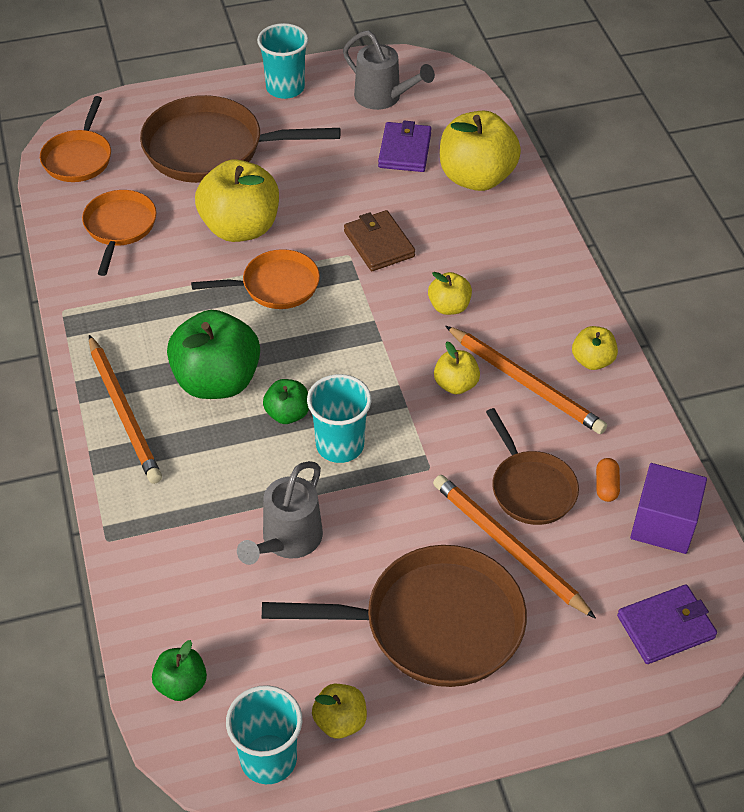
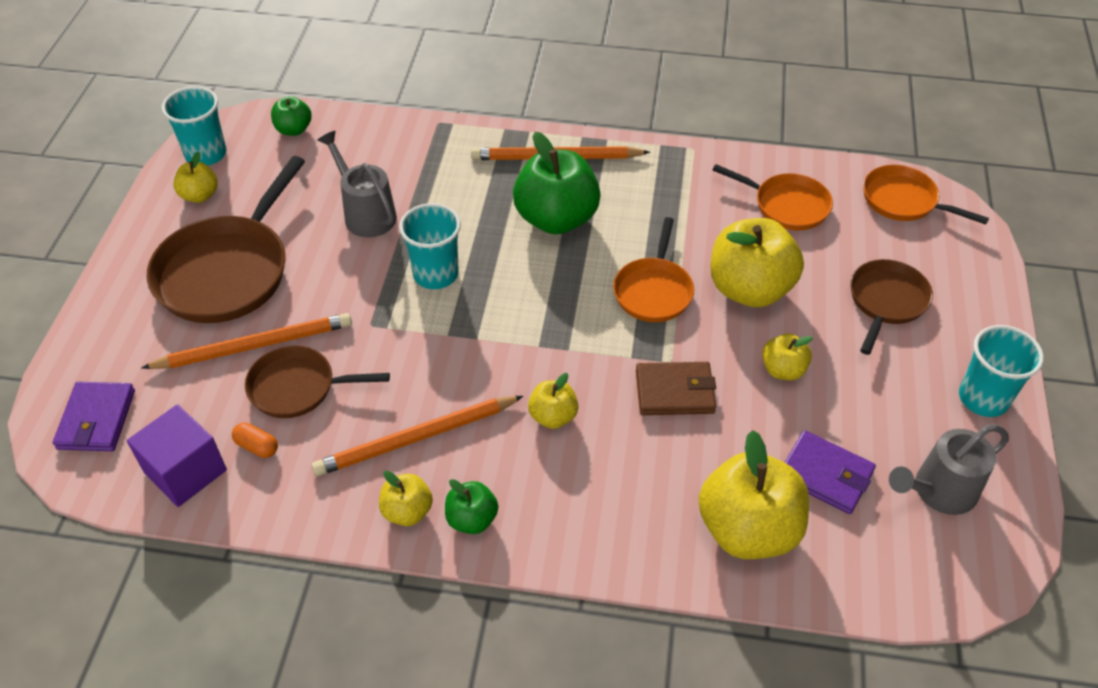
camera: 115 degrees right, 0 degrees up
(212, 149) = (886, 302): brown pan -> brown pan, size x0.59
(287, 414) = (492, 252): green apple -> green apple (472, 519)
(455, 384) = (450, 381): yellow apple -> yellow apple (783, 370)

